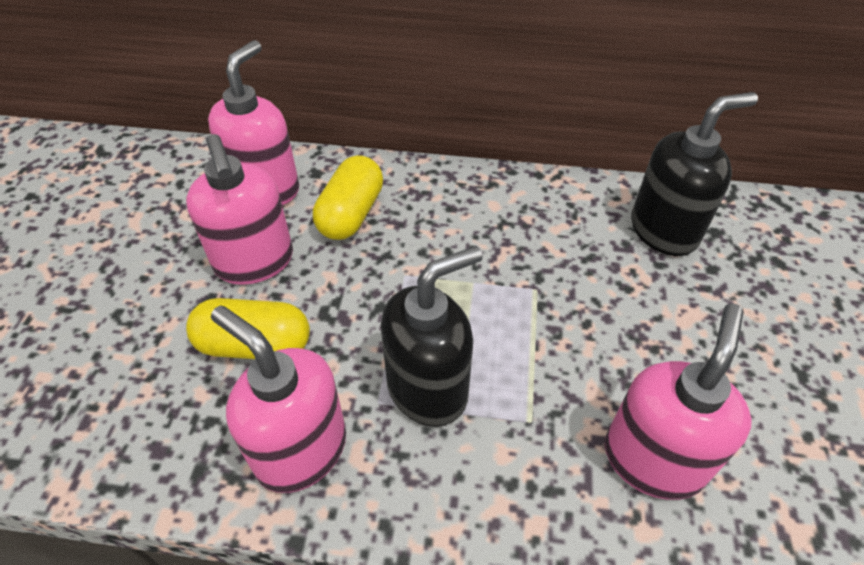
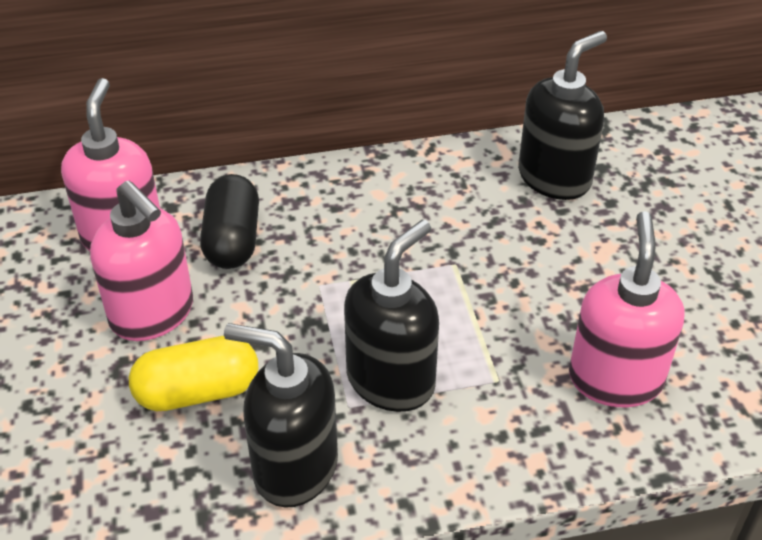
camera: 20 degrees left, 5 degrees down
(300, 449) = (294, 467): pink soap dispenser -> black soap dispenser
(351, 214) = (232, 240): yellow capsule -> black capsule

